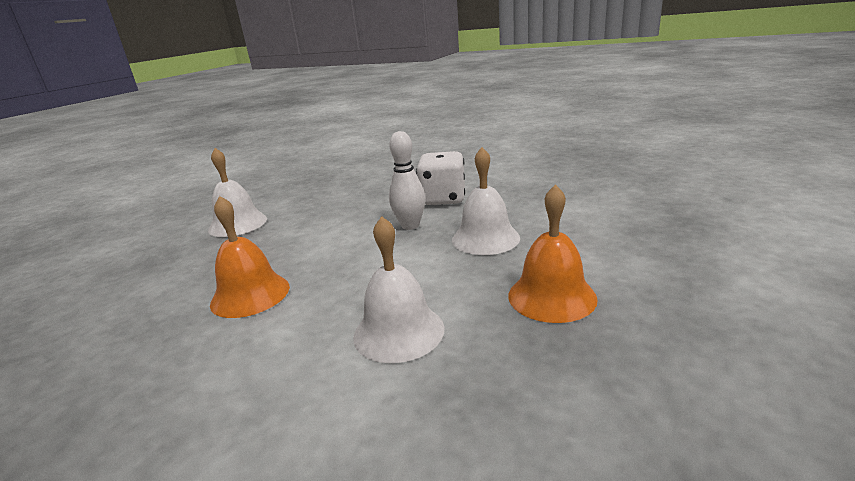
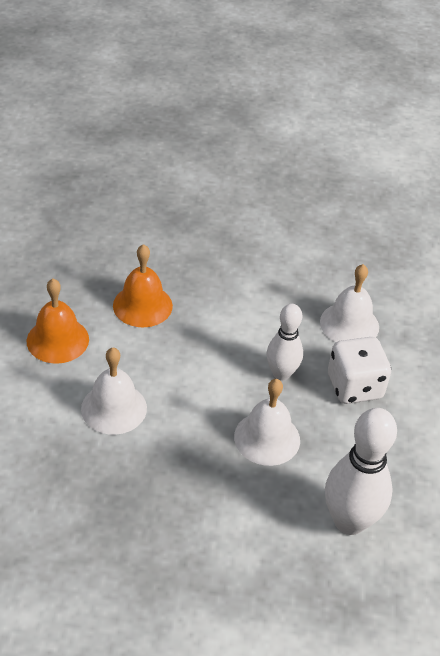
camera: 65 degrees right, 20 degrees up
(238, 224) = (255, 241): white bell -> white bell (349, 324)
(551, 296) = (175, 495): orange bell -> orange bell (57, 340)
(589, 212) = (349, 521): none -> white bowling pin

